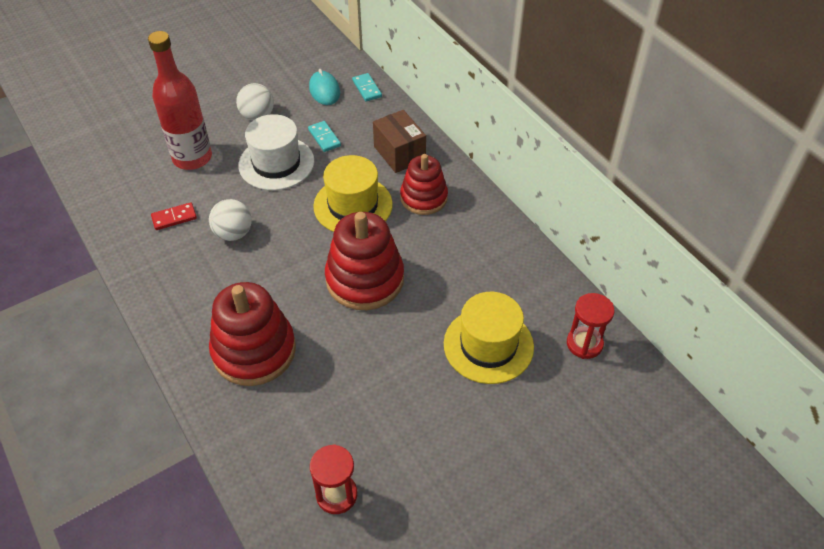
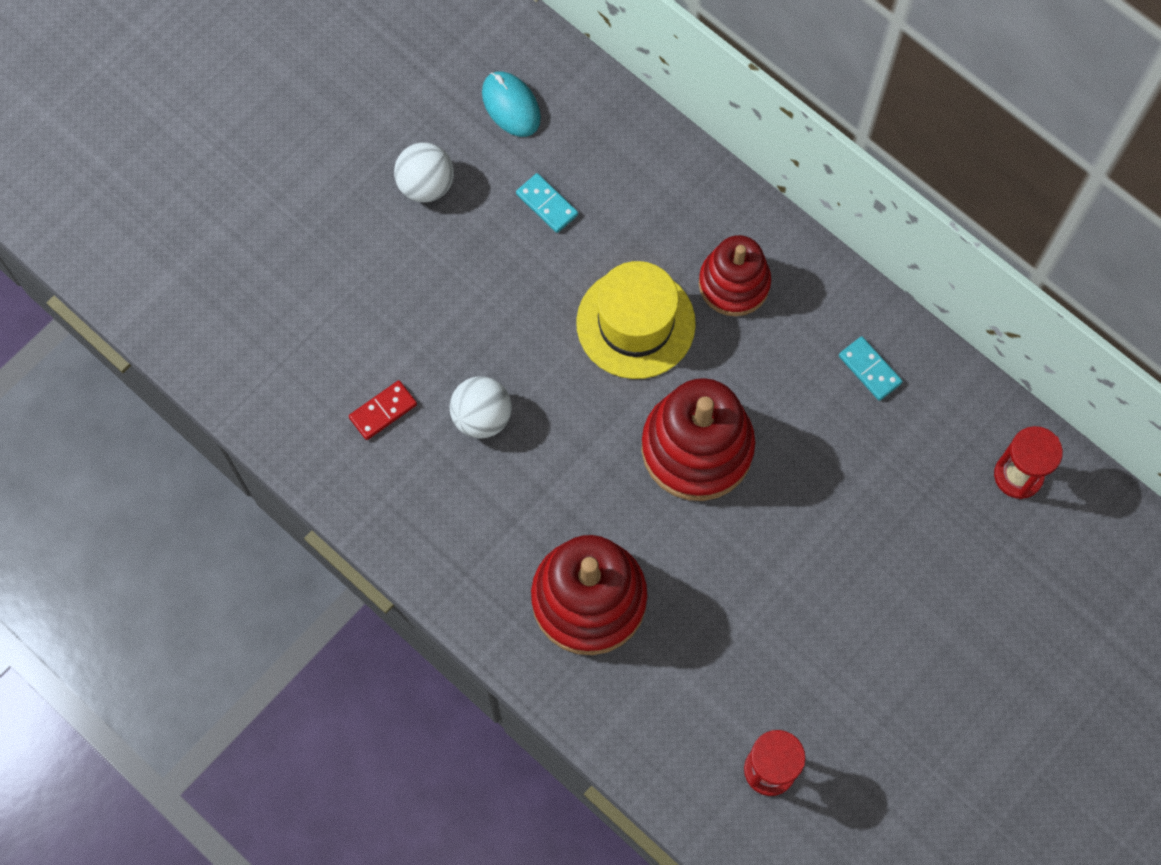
camera: 15 degrees left, 20 degrees up
(192, 158) = (360, 294): red bottle -> none
(276, 163) = (493, 272): white hat -> none
(367, 89) = (577, 86): turquoise domino -> turquoise domino (869, 369)
(399, 153) = (671, 207): brown box -> none
(488, 345) = (894, 510): yellow hat -> none

